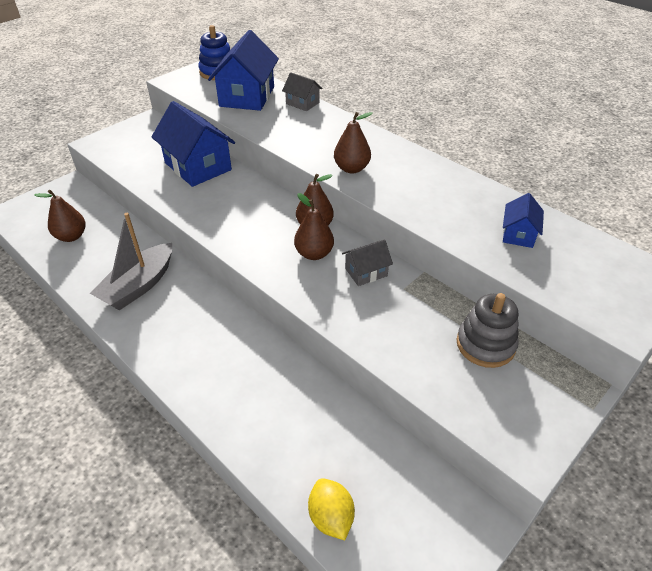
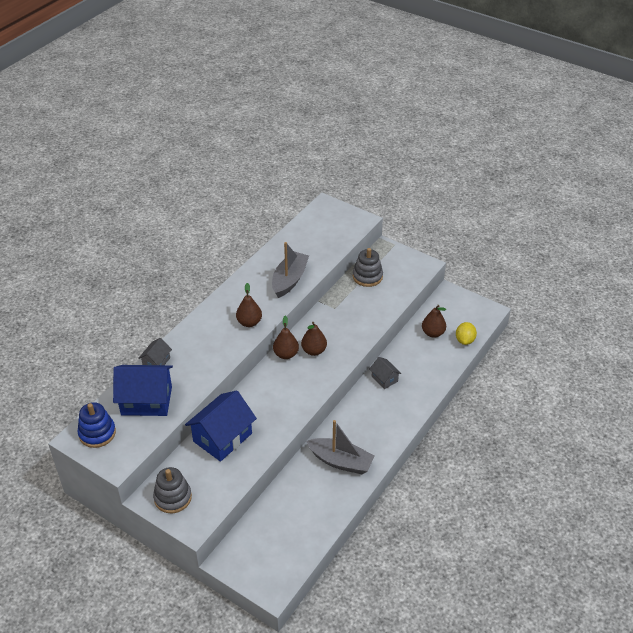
camera: 100 degrees left, 0 degrees up
(71, 236) = (296, 527): brown pear -> brown pear (433, 333)
(138, 133) = (173, 497): none -> grey stacking toy
(331, 517) = (465, 340): yellow lemon -> yellow lemon turned 45 degrees counterclockwise
(366, 272) = (325, 325): grey house -> grey house (384, 379)
(439, 212) = (289, 280): none -> grey boat
(518, 234) = (303, 249): blue house -> none

